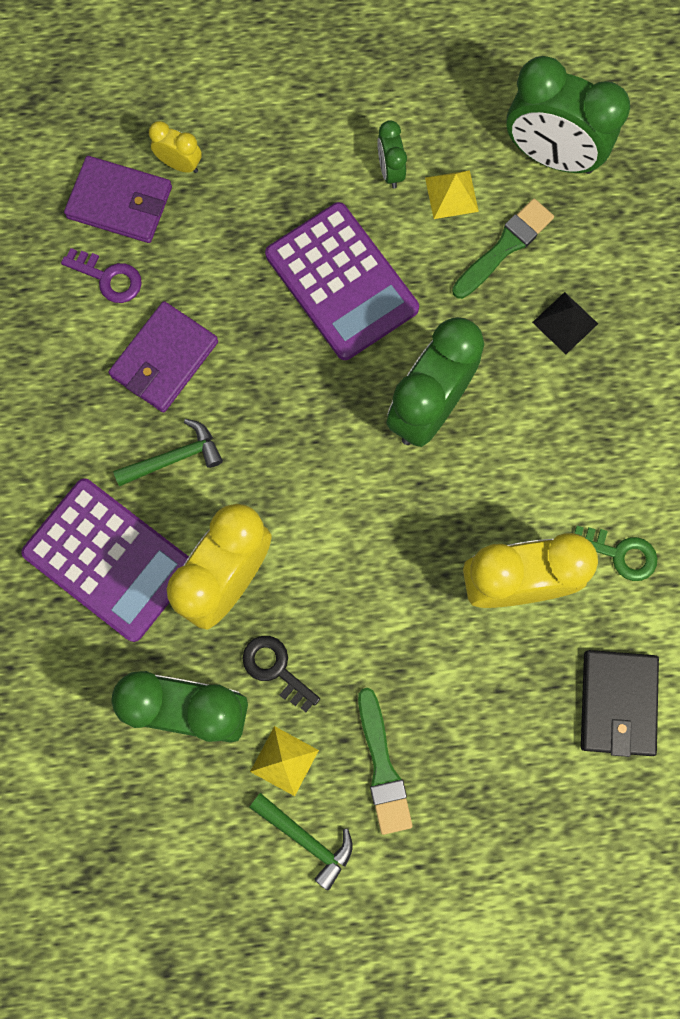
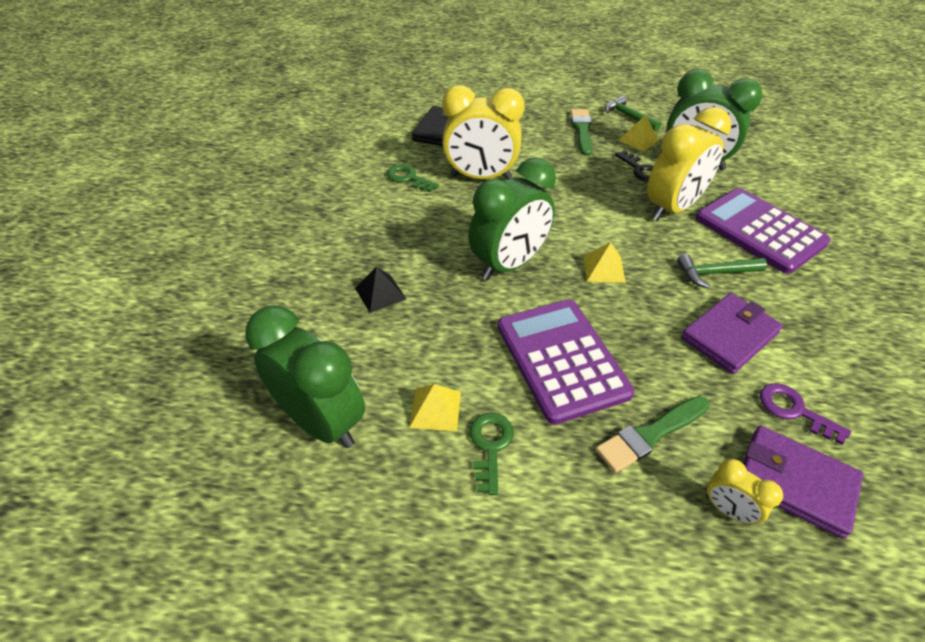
camera: 165 degrees left, 30 degrees down
(311, 431) = (604, 268): none -> yellow pyramid
(390, 171) = (490, 446): green clock -> green key
(505, 247) = (404, 354): green brush -> green brush (650, 434)

